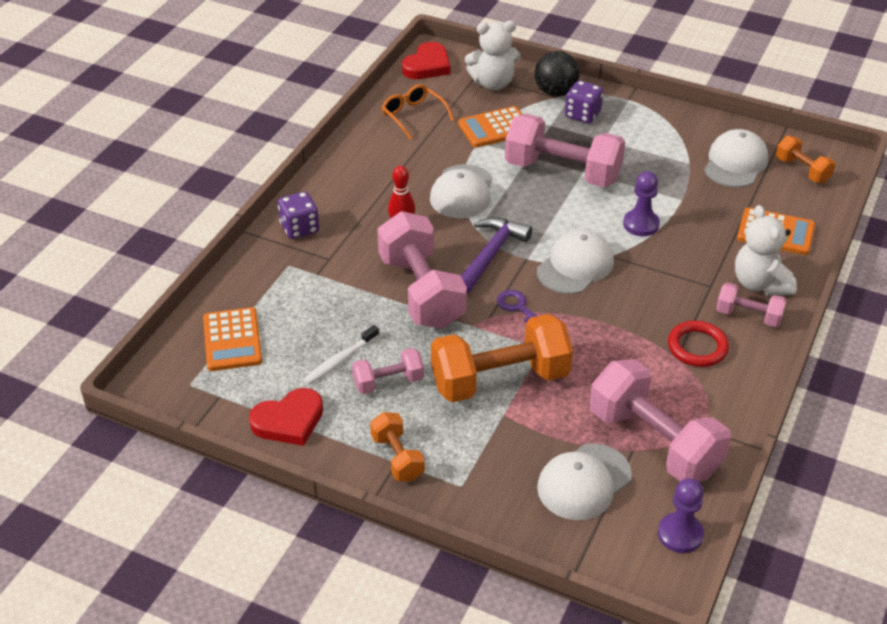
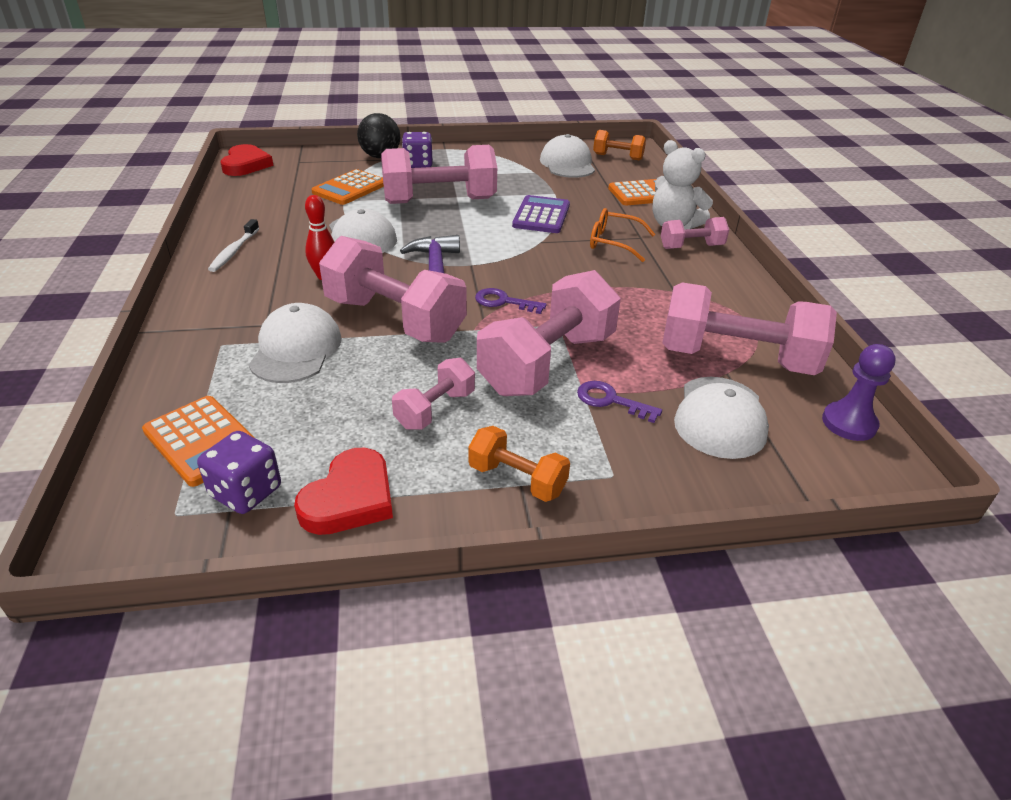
camera: 35 degrees left, 5 degrees down
(299, 228) = (209, 309): purple dice -> purple dice (246, 492)
(340, 360) = (360, 410): white toothbrush -> white toothbrush (234, 251)
(413, 116) = (262, 198): orange glasses -> orange glasses (613, 243)
(493, 83) = (319, 163): white teddy bear -> none
(500, 380) = (547, 363): orange dumbbell -> pink dumbbell
(516, 431) = (611, 401): none -> purple key
(575, 266) = (519, 257): white cap -> white cap (296, 349)
(641, 224) = (541, 215): purple pawn -> purple calculator
(697, 347) = (681, 279): red ring -> none

